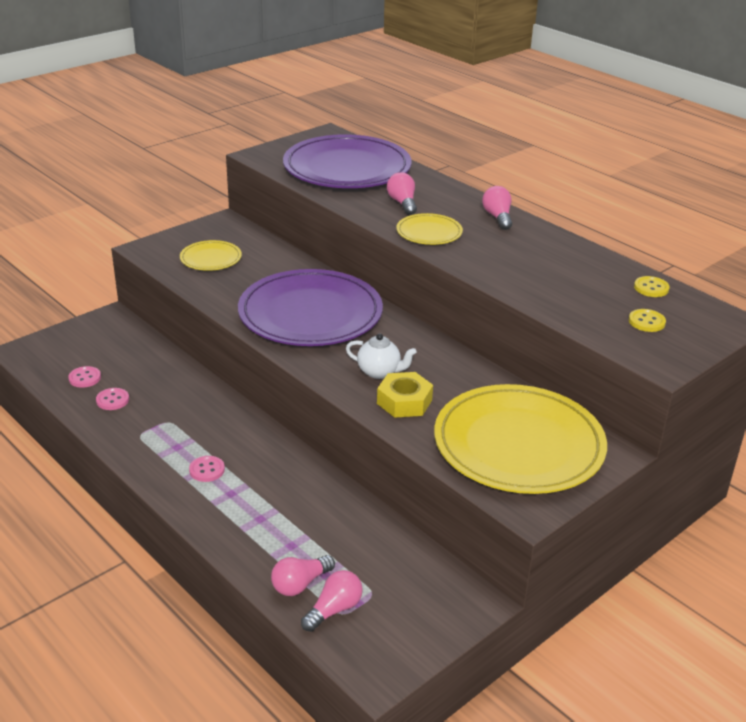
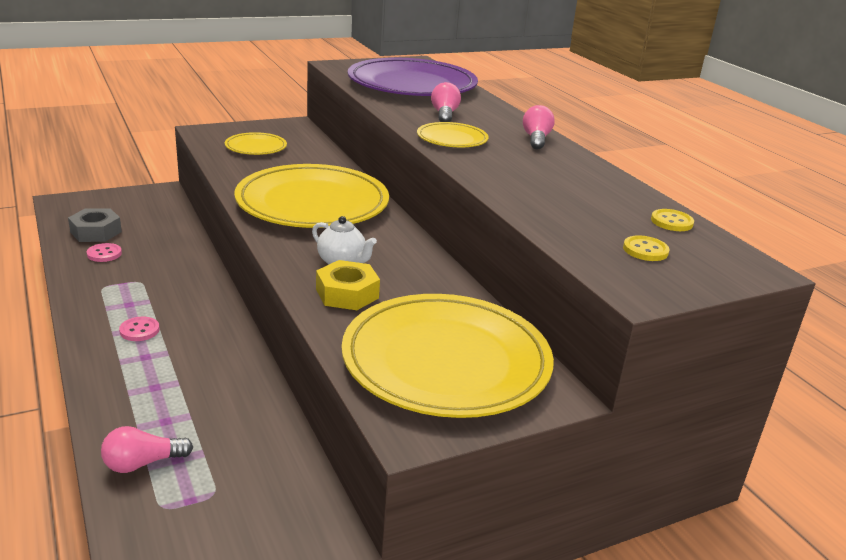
camera: 15 degrees right, 5 degrees down
(85, 378) = (96, 232): pink button -> grey nut
(310, 314) = (312, 203): purple plate -> yellow plate
(334, 610) = (157, 500): pink light bulb -> none

